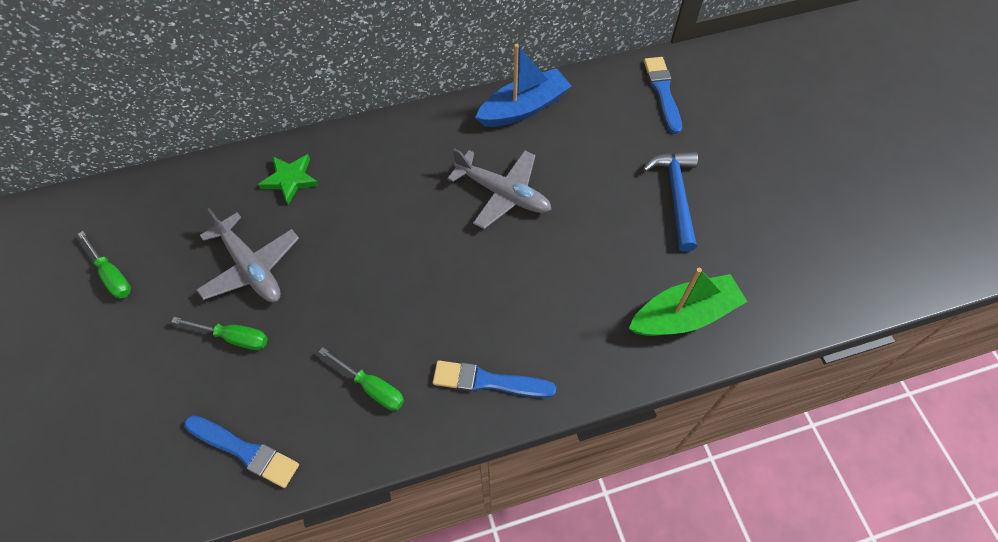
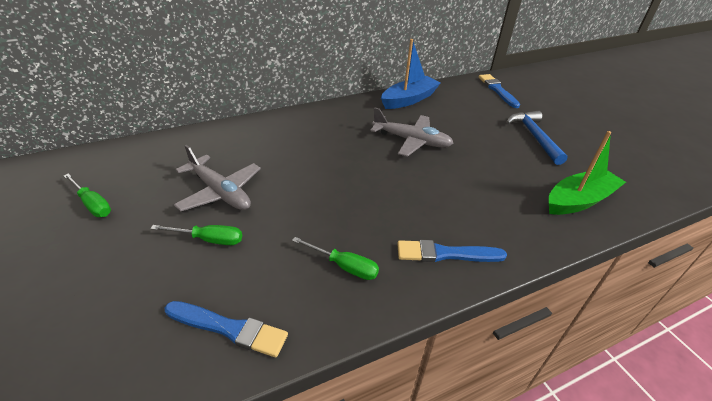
camera: 10 degrees left, 20 degrees down
(290, 179) = (246, 140): green star -> none

